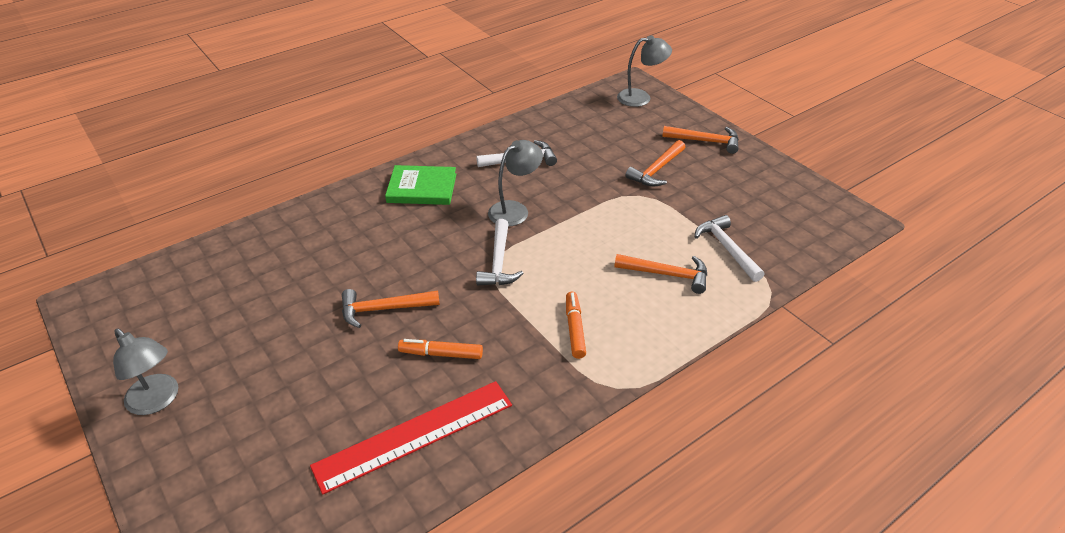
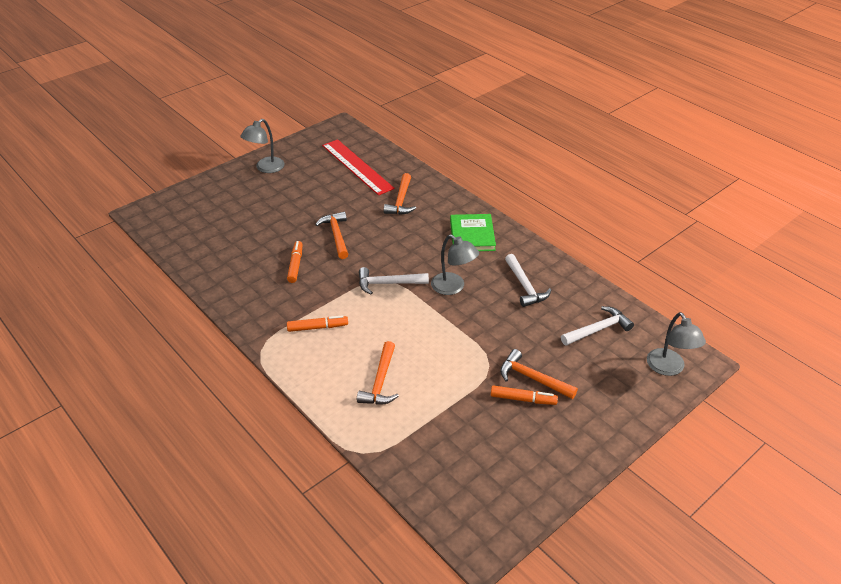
camera: 85 degrees right, 0 degrees up
(414, 435) = (231, 262): red ruler -> red ruler (357, 166)
(684, 179) = (523, 399): none -> orange marker
(706, 141) = (597, 420): orange hammer -> orange hammer (401, 201)
(726, 248) = (419, 425): white hammer -> white hammer (598, 329)

